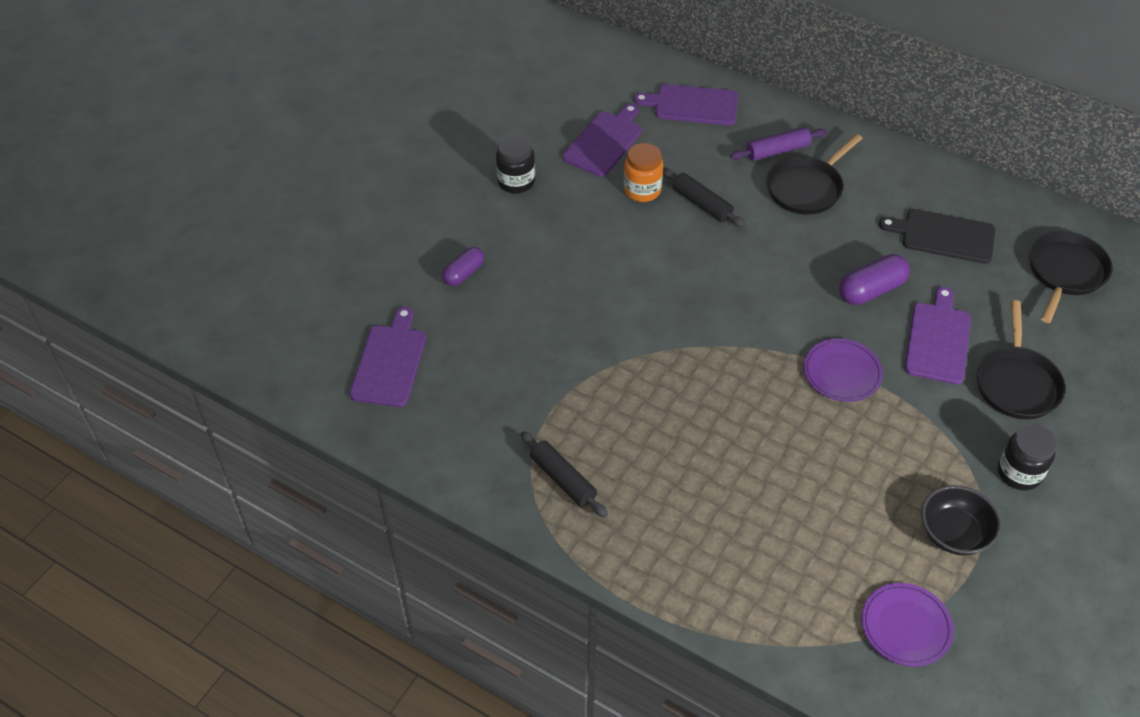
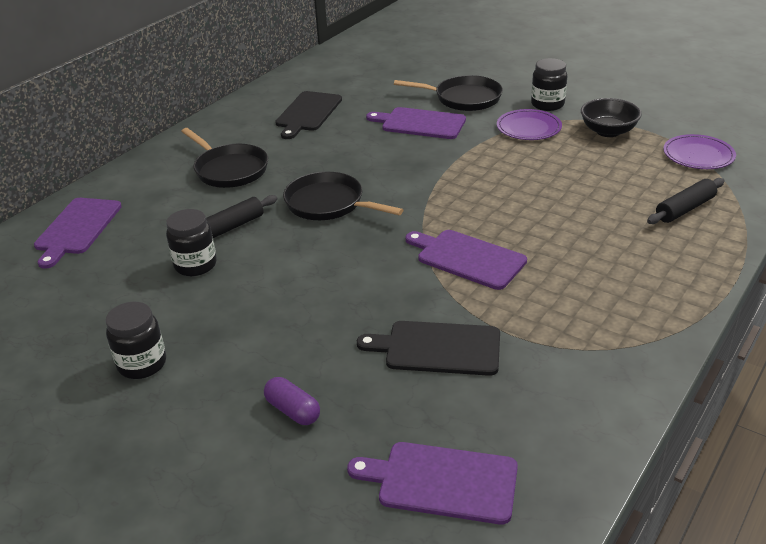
camera: 85 degrees left, 15 degrees down
(532, 359) = (437, 348): none -> black cutting board
(563, 479) = (602, 325): black rolling pin -> black rolling pin (685, 209)
(604, 142) = (104, 291): purple cutting board -> purple cutting board (467, 258)
(642, 190) = (195, 265): orange jar -> black jar
(777, 151) = (172, 182): purple rolling pin -> none
(842, 372) = (455, 165): purple plate -> purple plate (528, 128)
(871, 290) = (363, 147): purple capsule -> none
(1065, 273) = (357, 73): black pan -> black pan (328, 204)

